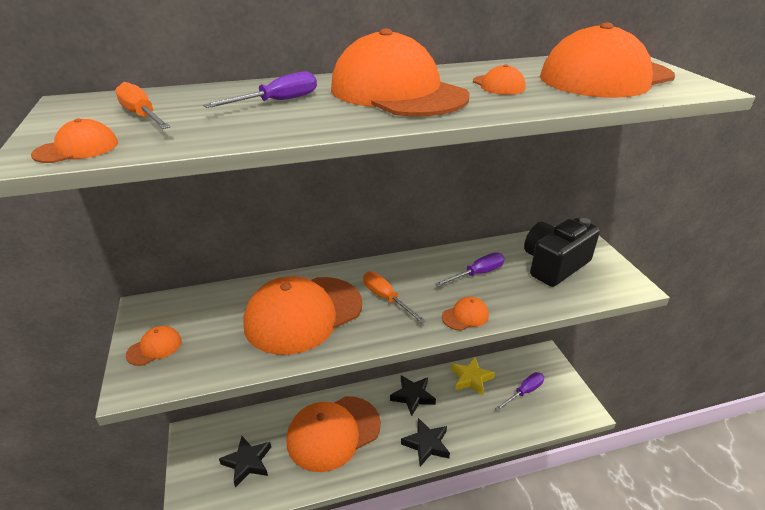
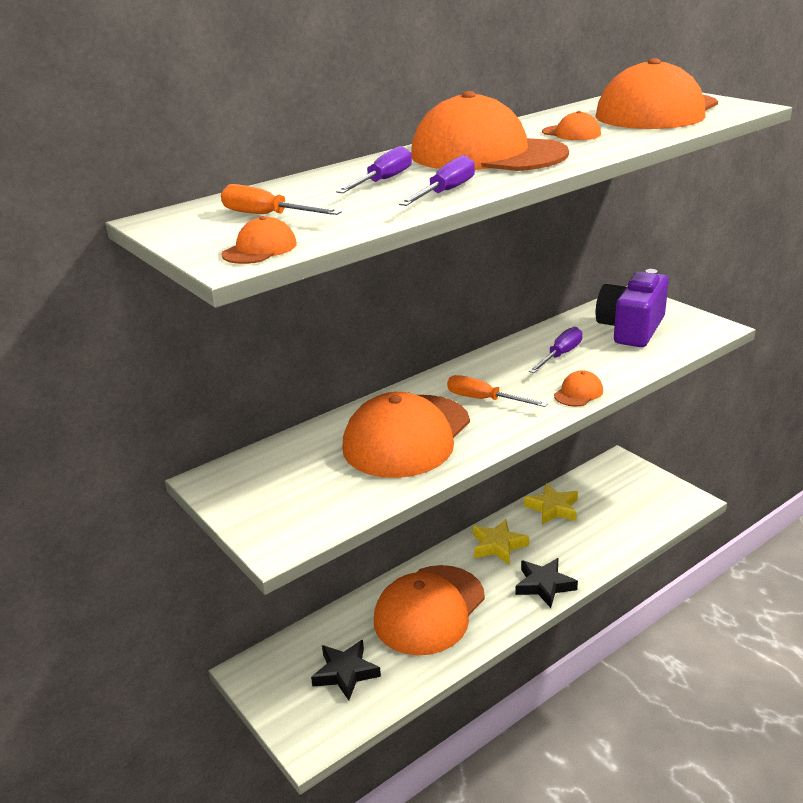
camera: 20 degrees left, 5 degrees down
(154, 347) = (265, 509): orange cap -> none
(412, 396) = (498, 545): black star -> yellow star
(524, 392) = (618, 503): purple screwdriver -> purple screwdriver (446, 192)
(554, 265) = (631, 329): black camera -> purple camera

